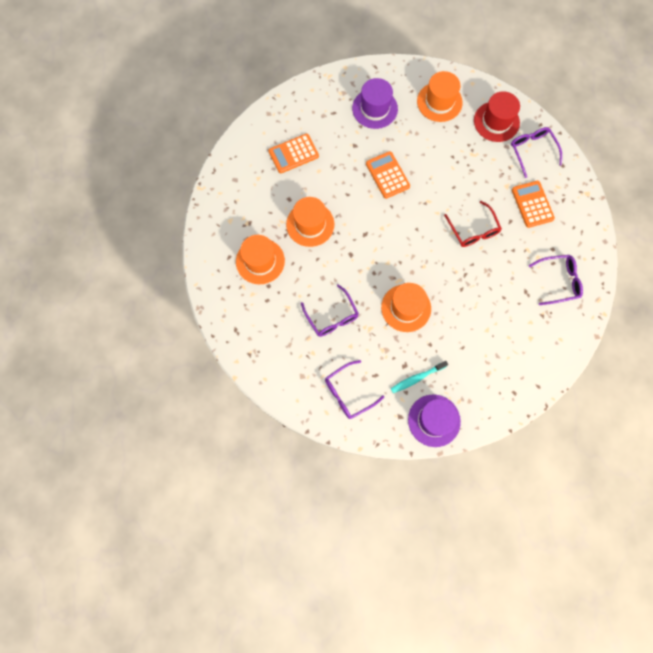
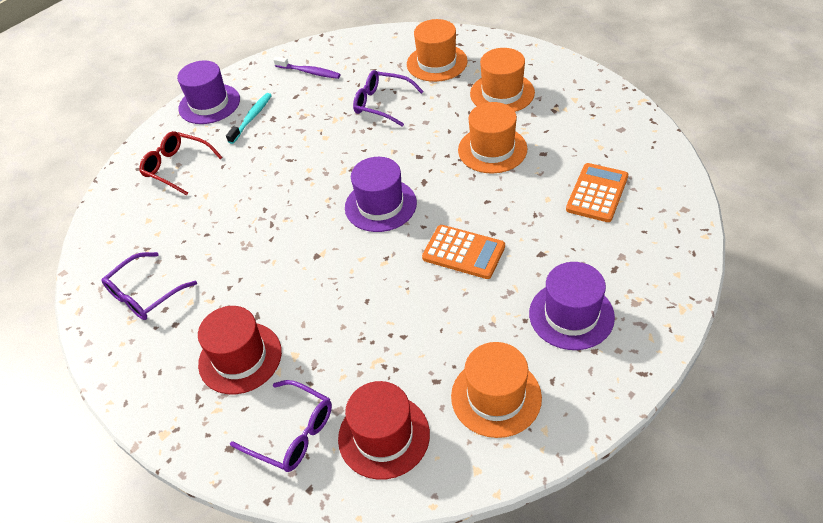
camera: 145 degrees right, 25 degrees down
(348, 393) = (309, 72): purple glasses -> purple toothbrush
(400, 237) = (380, 205): none -> purple hat
(406, 308) = (313, 156): orange hat -> orange hat (437, 63)
(473, 230) = (298, 272): red glasses -> red glasses (177, 167)
(532, 204) = (240, 357): orange calculator -> red hat

